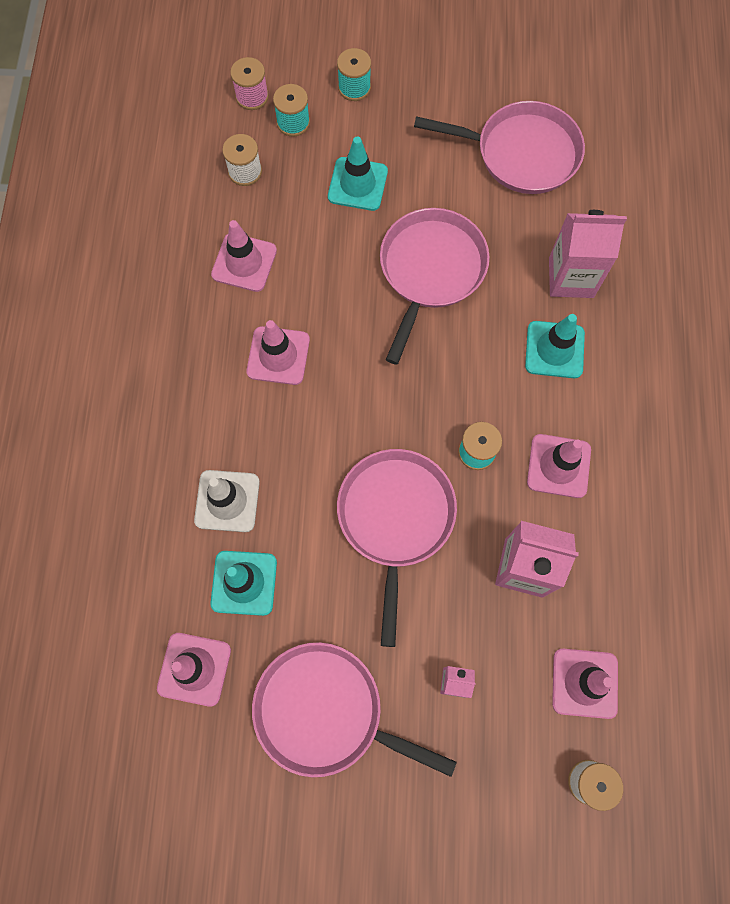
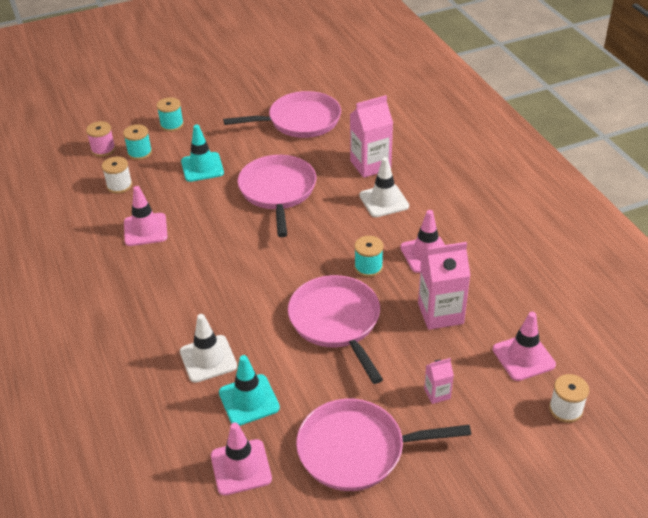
camera: 25 degrees left, 30 degrees down
(278, 356) = (199, 268): pink traffic cone -> none
(554, 350) = (384, 201): turquoise traffic cone -> white traffic cone

